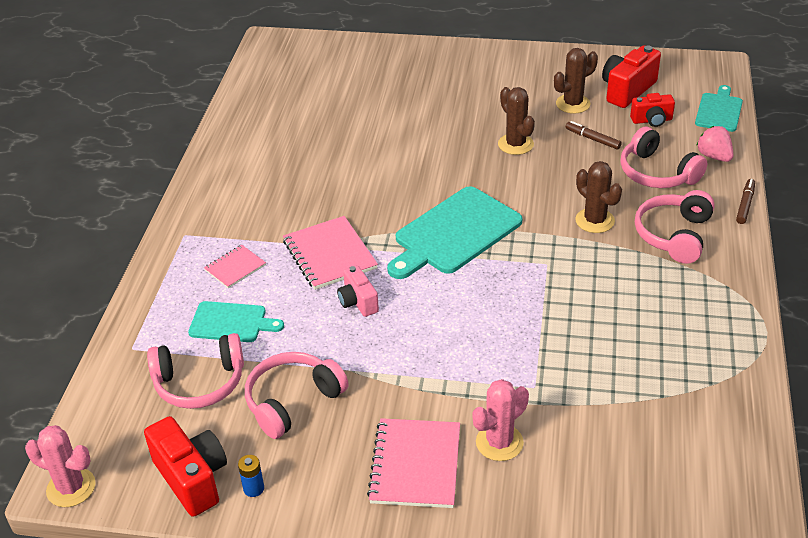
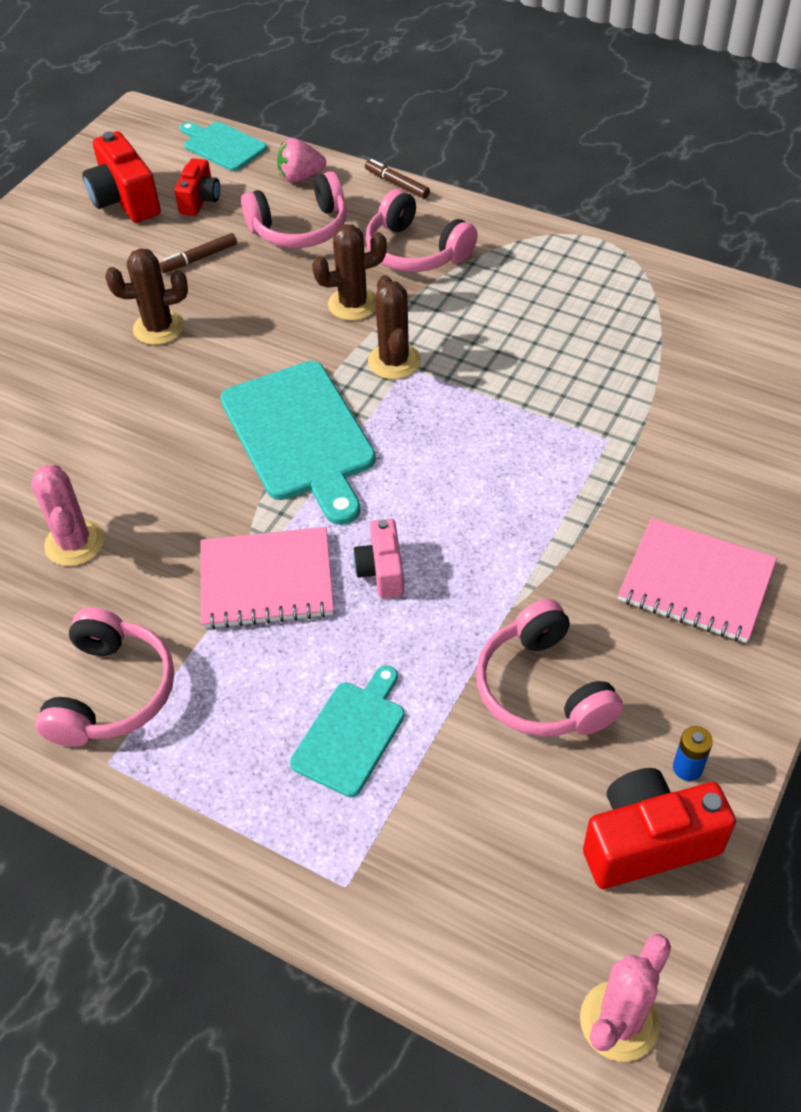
camera: 70 degrees left, 10 degrees up
(200, 382) = (461, 799): pink headphones -> pink headphones (111, 692)
(235, 268) = (229, 705): pink notebook -> none
(358, 302) = (382, 571): pink camera -> pink camera turned 90 degrees clockwise
(499, 442) = (684, 495): pink cactus -> pink cactus (74, 543)
(573, 104) = (115, 253): brown cactus -> brown cactus (394, 361)

